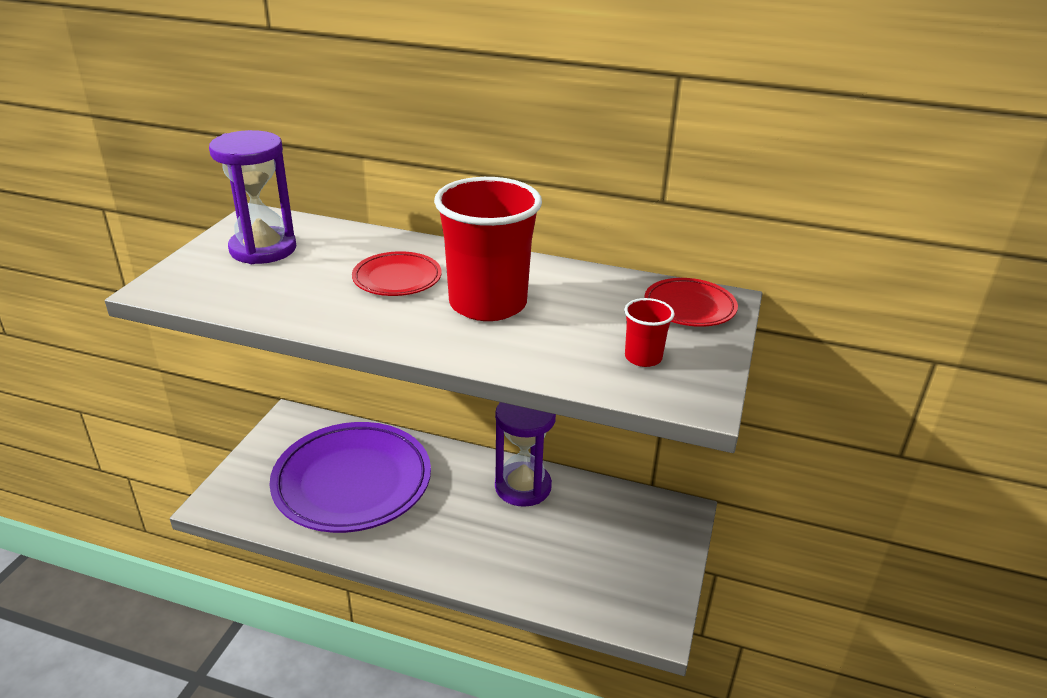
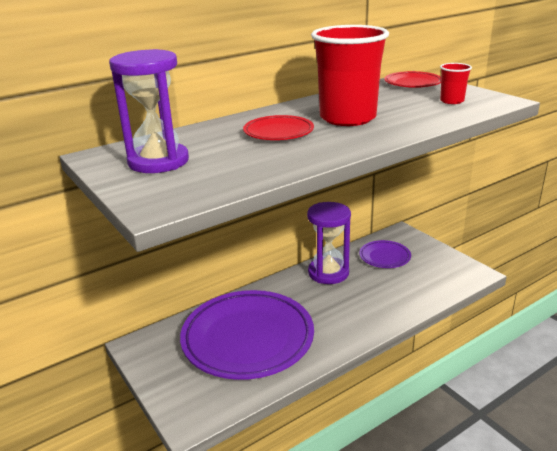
camera: 50 degrees left, 5 degrees down
(606, 520) = (384, 257): none -> purple plate

